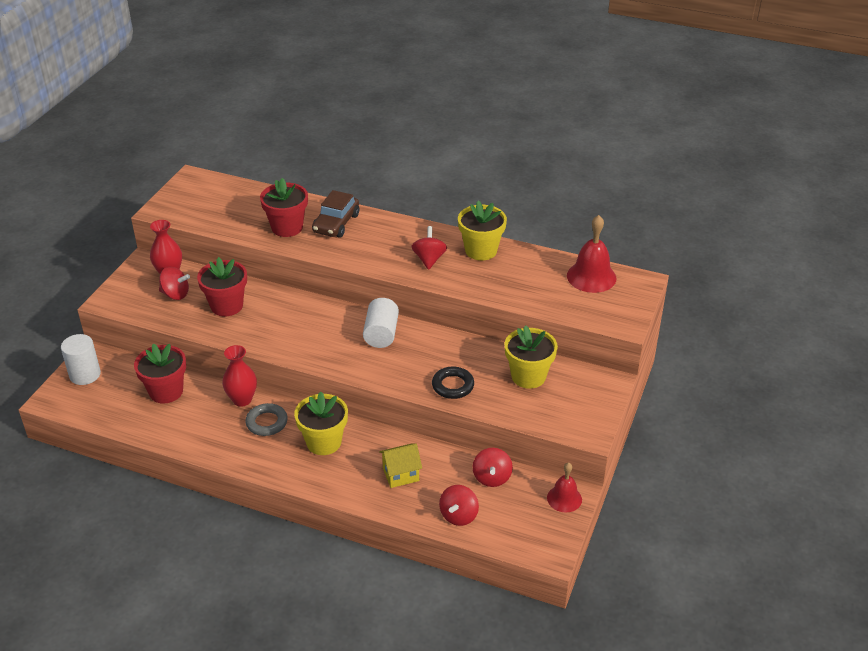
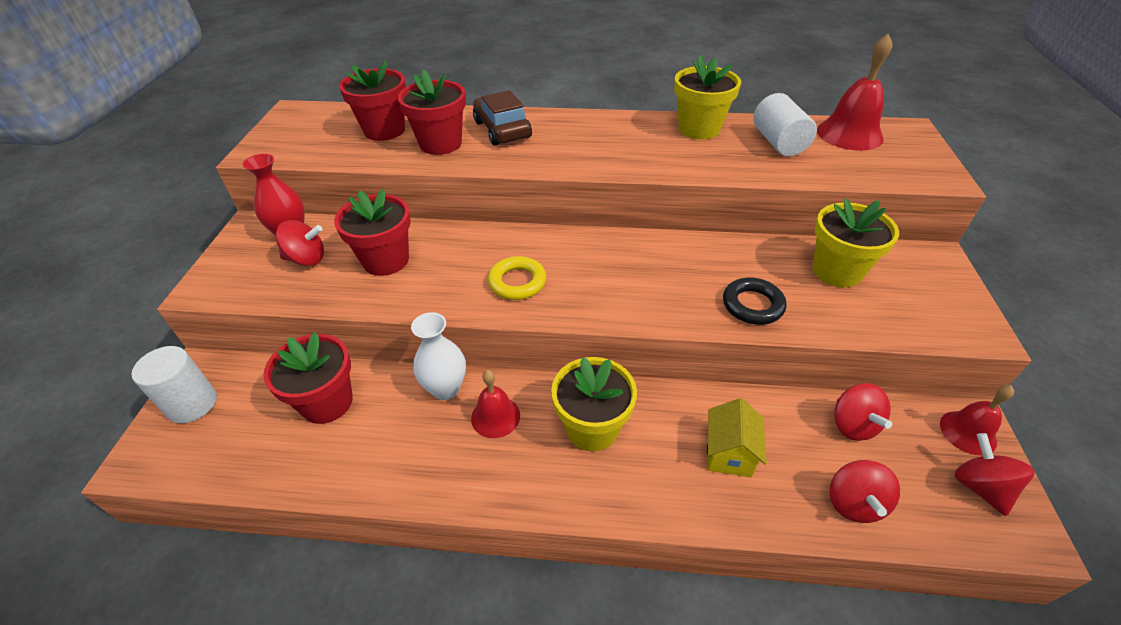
camera: 15 degrees left, 5 degrees up
(242, 399) = (446, 388): red vase -> white vase
(252, 208) = (384, 130): none -> red flower pot
(267, 422) = (495, 416): grey ring -> red bell
(307, 338) = (517, 282): none -> yellow ring
(336, 223) = (502, 129): brown car -> brown car turned 150 degrees clockwise
(381, 334) = (614, 256): white cylinder -> white cylinder (778, 142)
(401, 474) = (729, 453): yellow house -> yellow house turned 45 degrees counterclockwise
(429, 259) = (644, 148): red spinning top -> red spinning top (979, 487)

